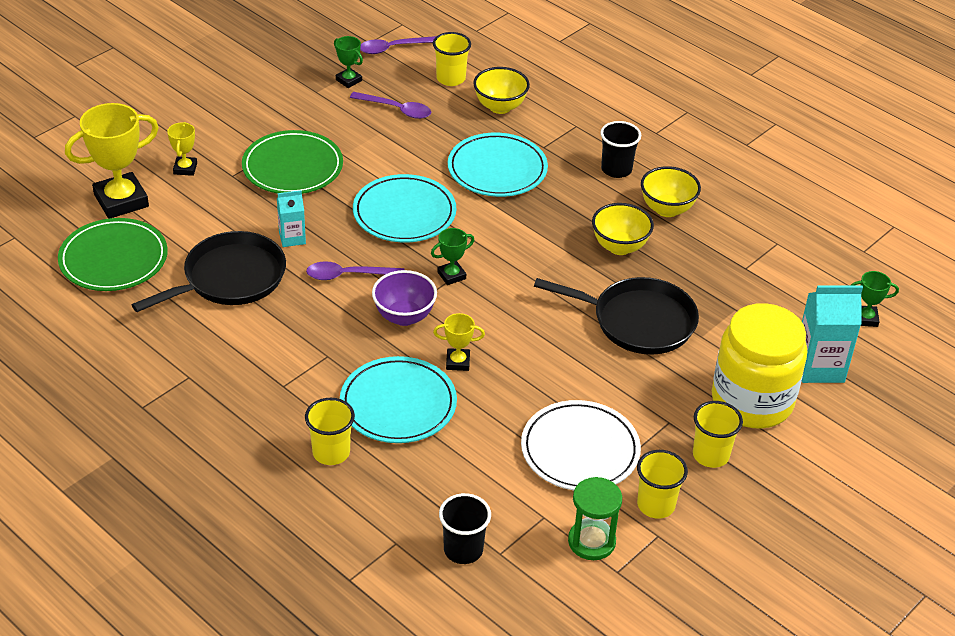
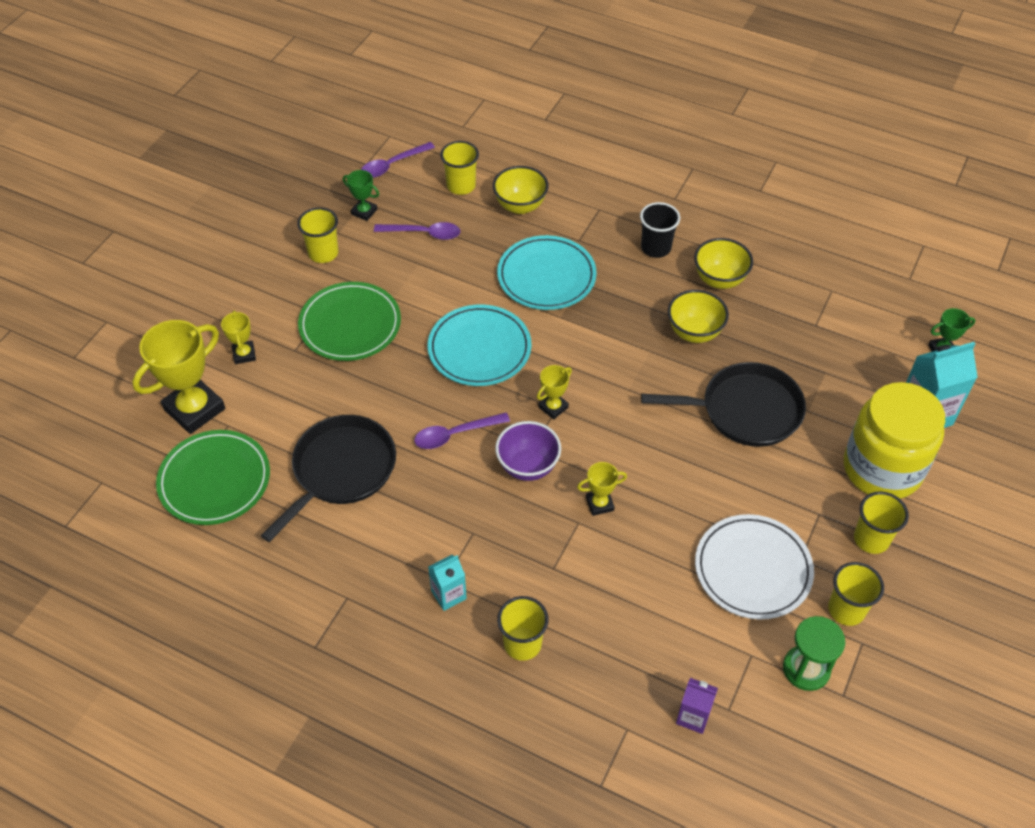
camera: 15 degrees left, 10 degrees up
(292, 238) = (383, 406): turquoise carton -> turquoise carton (448, 595)
(295, 105) = (323, 253): none -> yellow cup
(398, 404) = (563, 568): turquoise plate -> none
(451, 275) = (553, 407): green trophy -> yellow trophy
(463, 550) = (693, 716): black cup -> purple carton

